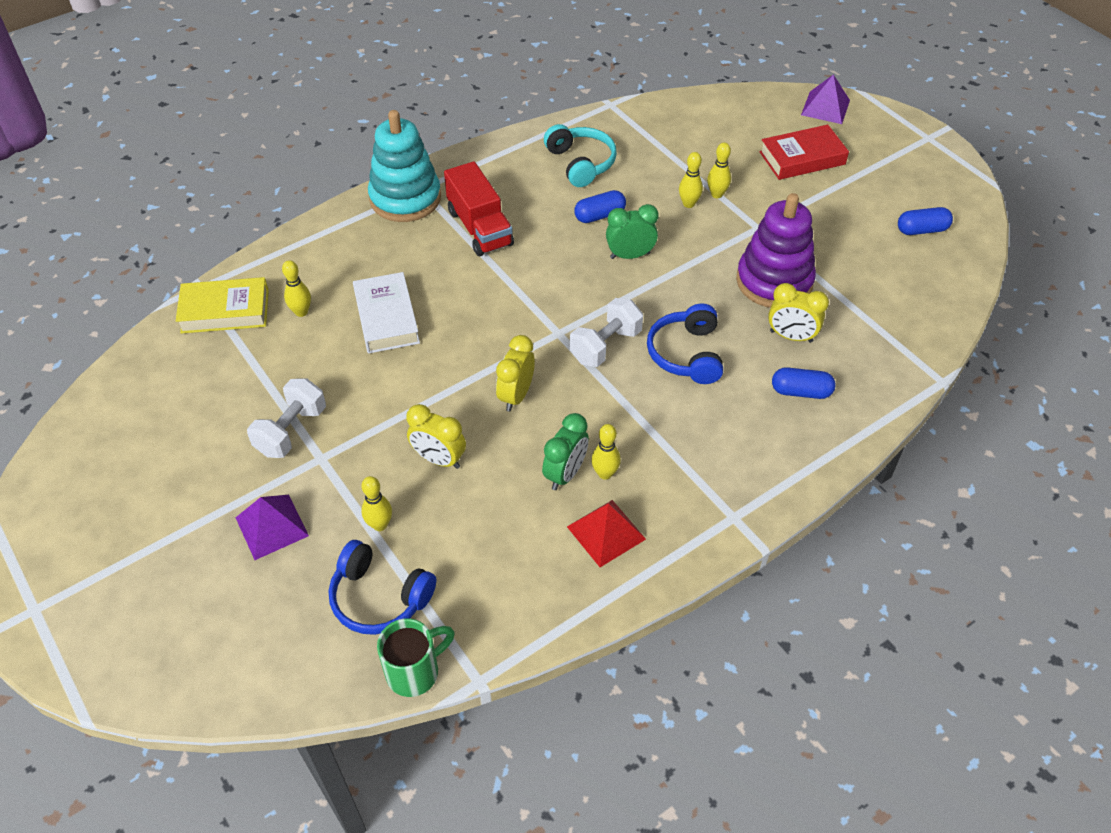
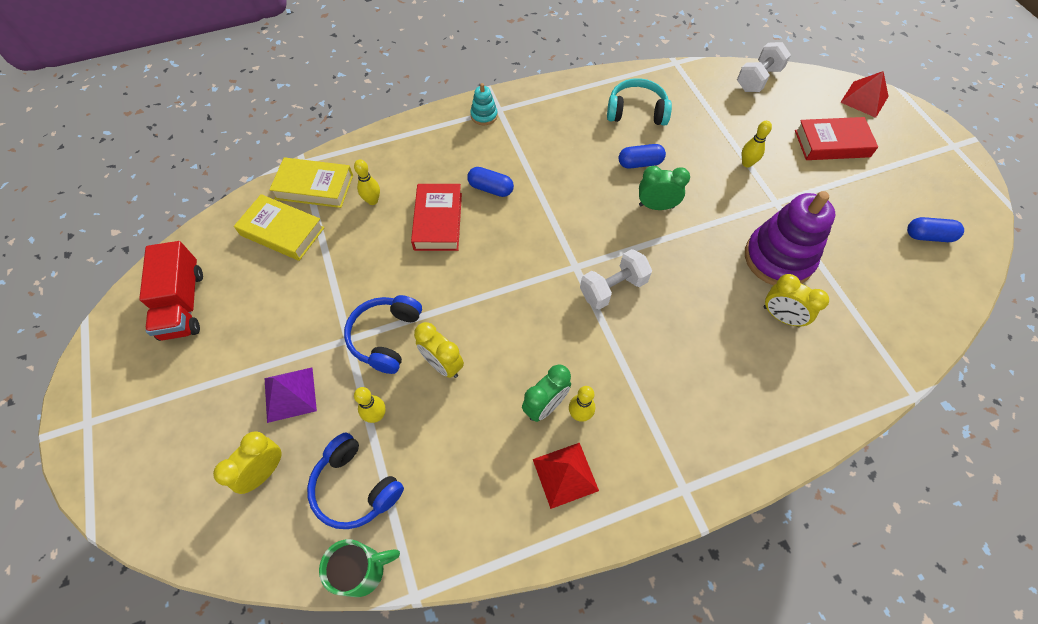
camera: 15 degrees right, 10 degrees up
(202, 365) = (282, 231): none -> yellow book
(291, 431) = (332, 308): white dumbbell -> white dumbbell (758, 79)
(386, 318) = (438, 221): white book -> red book
(405, 198) = (484, 115): turquoise stacking toy -> turquoise stacking toy, size x0.45
(480, 228) = (536, 154): red truck -> red truck (183, 304)
(516, 396) = (524, 319): yellow clock -> yellow clock (264, 471)
(581, 163) = (636, 111): turquoise headphones -> turquoise headphones turned 75 degrees counterclockwise
(686, 354) = (682, 312): blue headphones -> blue headphones (385, 337)
(688, 204) = (720, 167): yellow bowling pin -> none
(801, 391) = (777, 375): blue capsule -> blue capsule (490, 188)
(825, 107) = (864, 99): purple pyramid -> red pyramid

